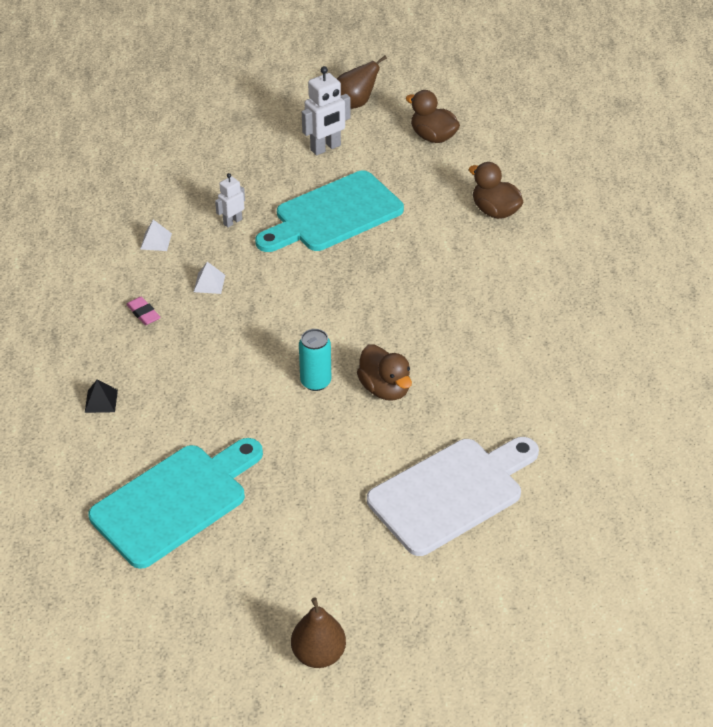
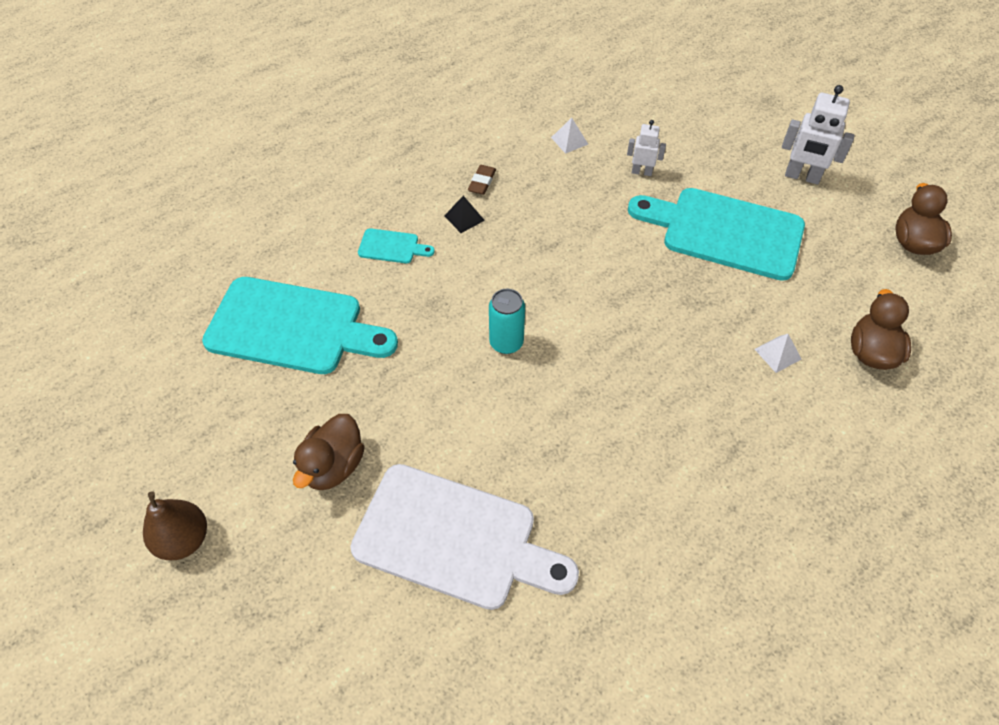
camera: 55 degrees right, 10 degrees up
(101, 401) = (365, 215): black pyramid -> black pyramid (464, 218)
(143, 313) = (482, 182): pink eraser -> brown eraser
(154, 401) = (392, 247): none -> turquoise cutting board
(209, 283) = (555, 201): white pyramid -> white pyramid (777, 354)
(355, 103) = (885, 162): brown pear -> none
(385, 388) = (543, 401): brown duck -> brown duck (333, 466)

